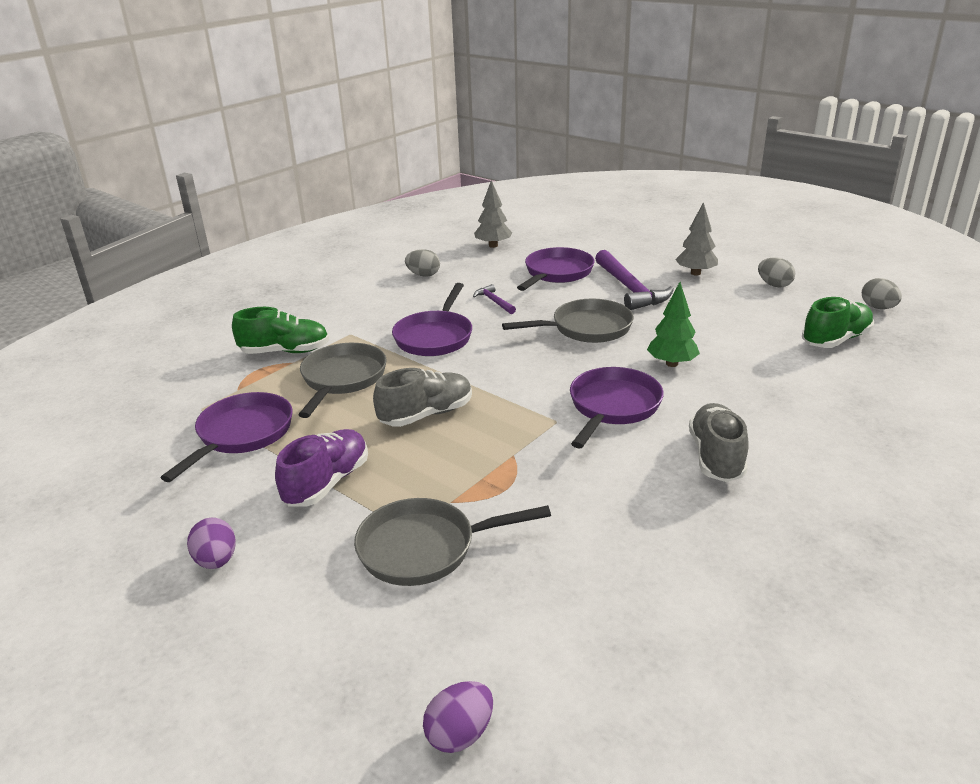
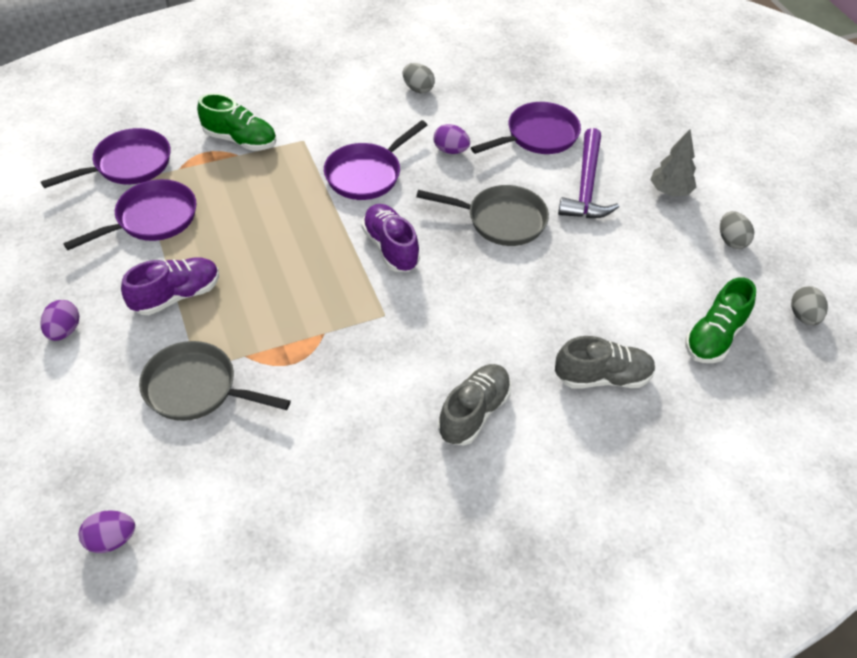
camera: 25 degrees right, 20 degrees up
(342, 379) = (260, 192): grey pan -> none
(426, 414) = (293, 260): grey shoe -> grey shoe (602, 377)
(493, 245) = (512, 72): grey tree -> none
(494, 301) = (450, 150): purple hammer -> purple egg
(510, 375) = (390, 248): none -> purple shoe
(613, 407) = (441, 321): purple pan -> purple pan (128, 165)
(672, 363) = (535, 296): green tree -> none
(835, 340) = (714, 337): green shoe -> green shoe turned 135 degrees clockwise

